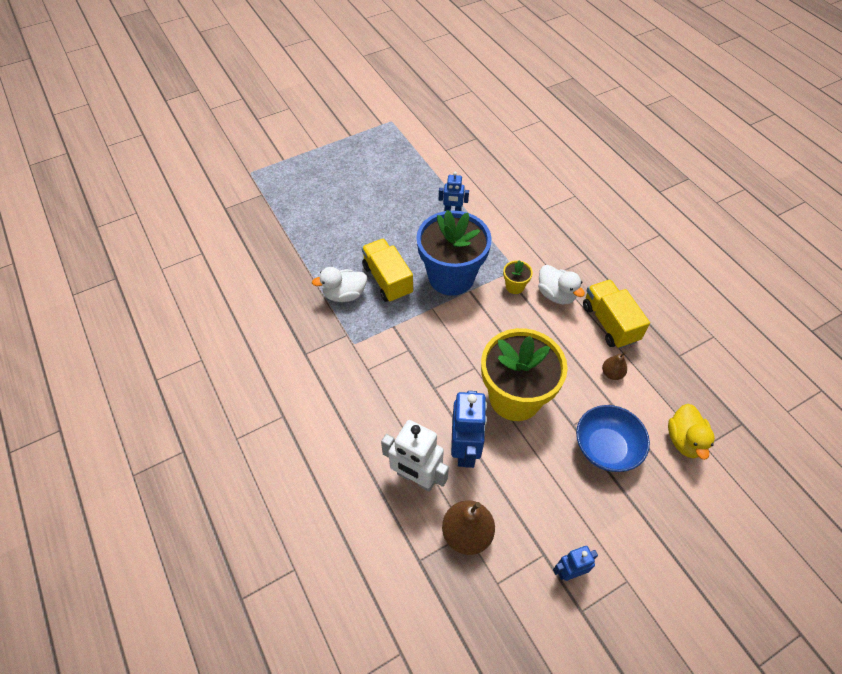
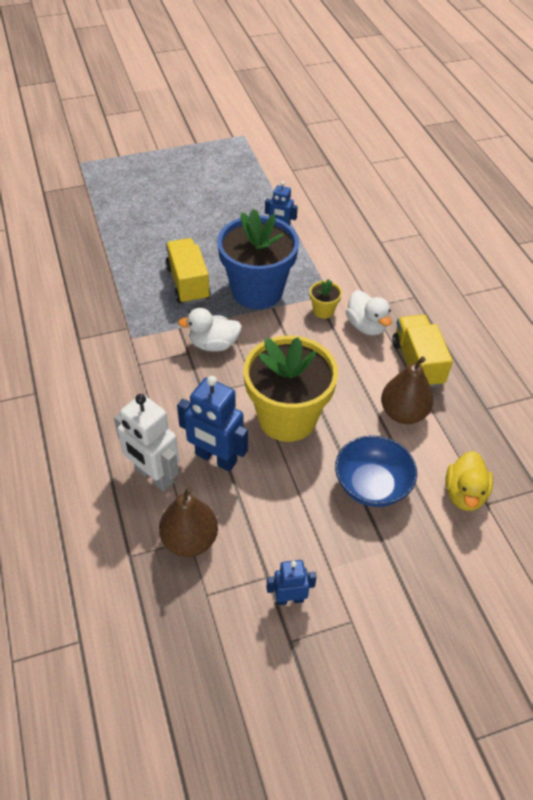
camera: 10 degrees right, 5 degrees down
(344, 294) = (138, 290): white duck -> white duck (213, 344)
(465, 449) = (216, 458): blue robot -> blue robot turned 105 degrees clockwise
(612, 373) = (403, 413): brown pear -> brown pear, size x1.86

